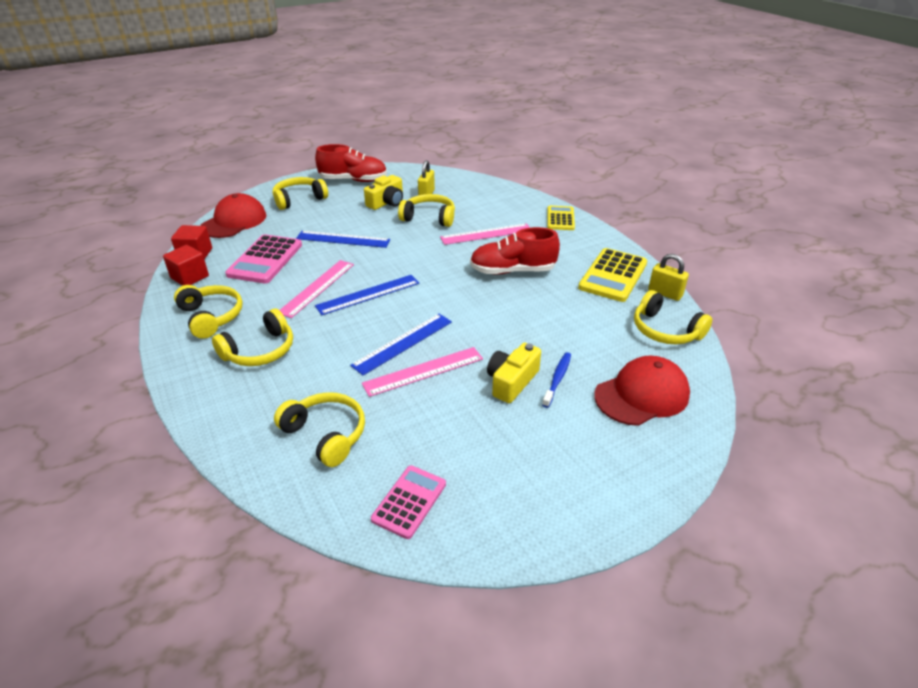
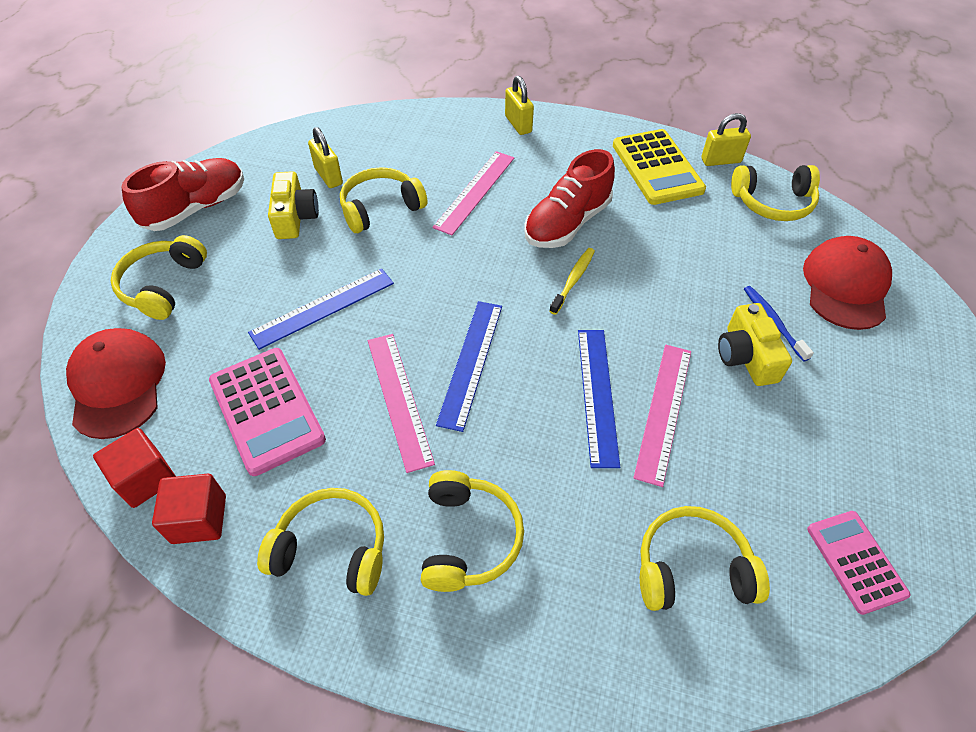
camera: 45 degrees left, 15 degrees up
(473, 294) = (573, 280): none -> yellow toothbrush
(560, 219) = (518, 124): yellow calculator -> yellow padlock

